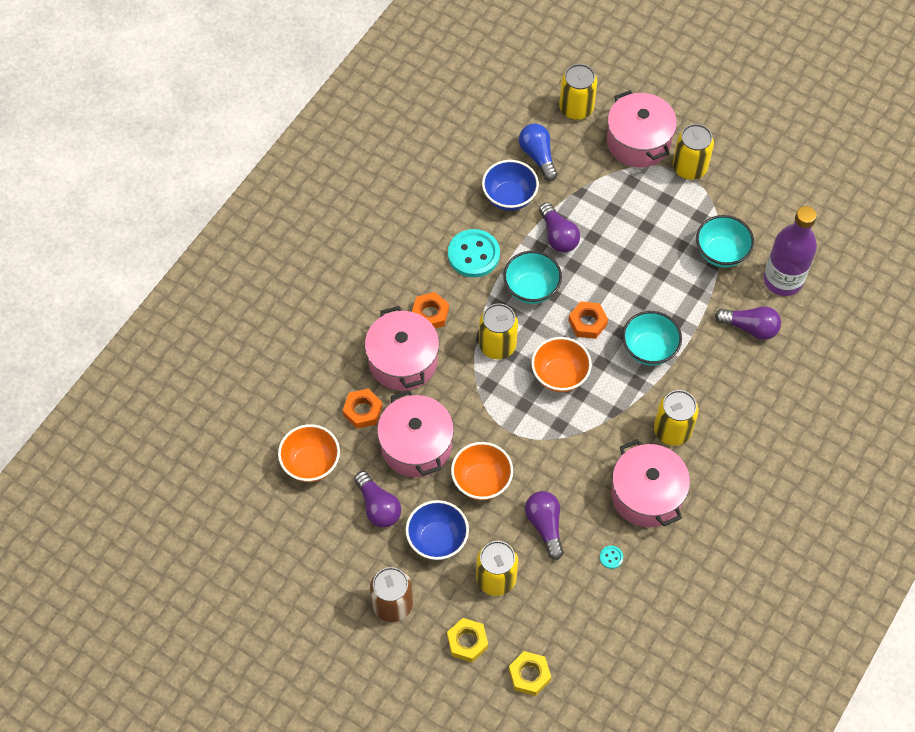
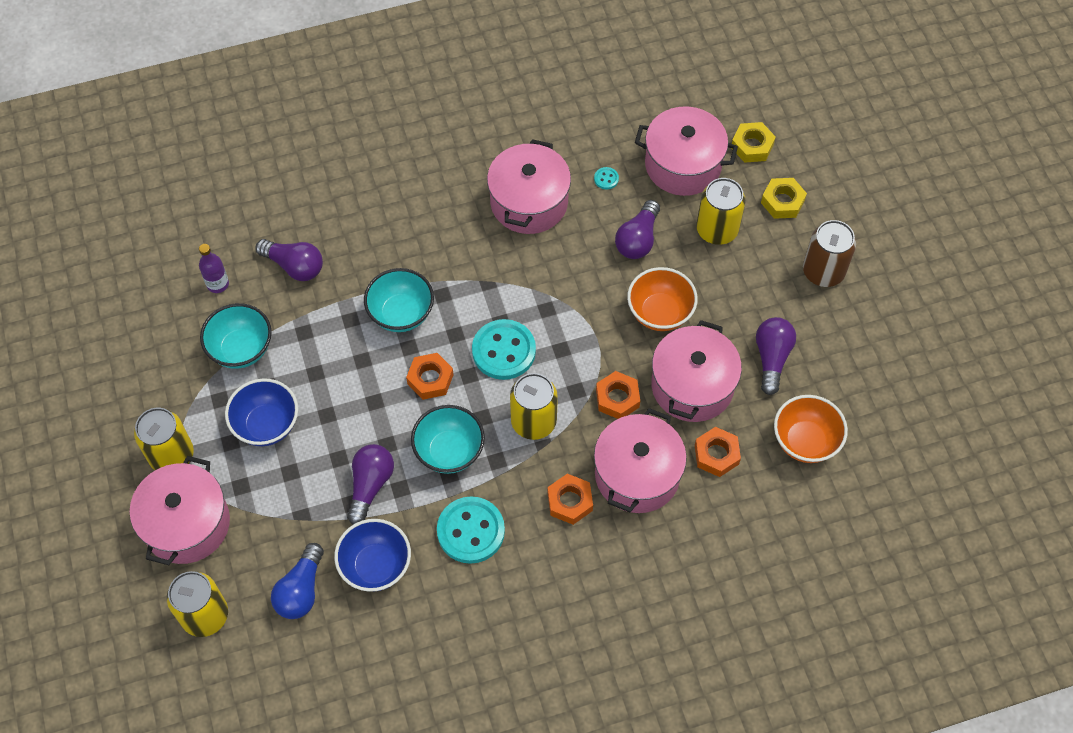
camera: 140 degrees left, 0 degrees up
(437, 540) = (741, 294): blue bowl -> blue bowl (267, 425)
(458, 400) = (617, 398): none -> orange nut
(559, 375) = (504, 351): orange bowl -> turquoise button
(566, 615) = (683, 165): none -> pink pot
(672, 430) = (454, 234): yellow can -> none
(750, 328) = (294, 266): purple light bulb -> purple light bulb turned 150 degrees clockwise
(783, 280) = (218, 284): purple bottle -> purple bottle, size x0.47

